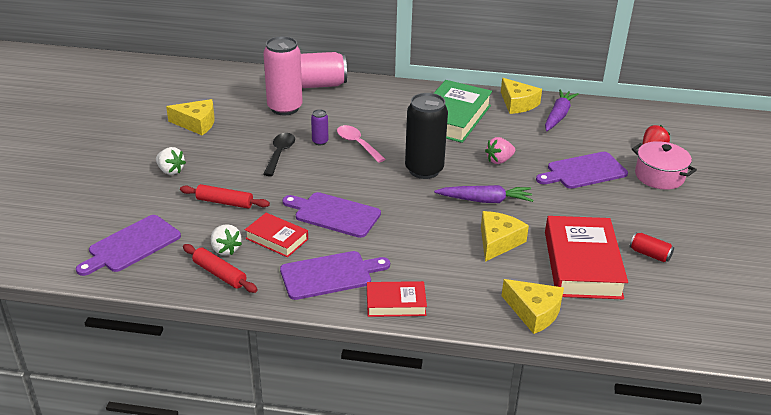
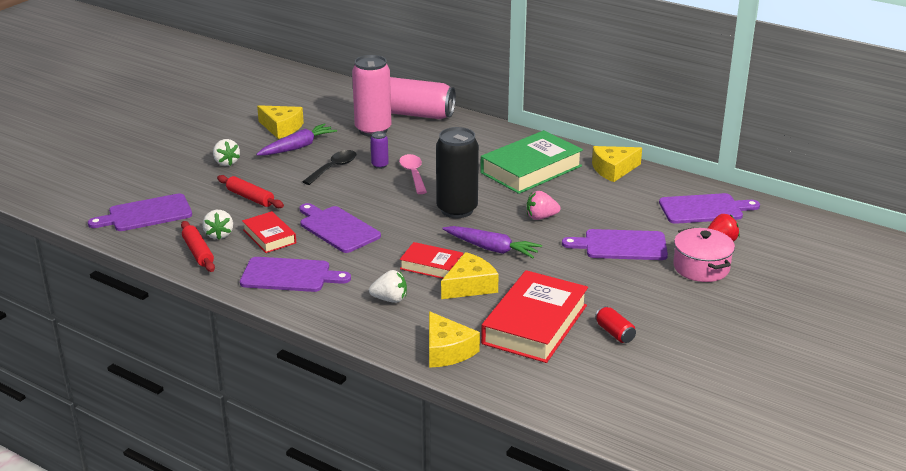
camera: 25 degrees right, 5 degrees down
(396, 303) = (327, 311): red book -> red book (431, 266)
(441, 274) = (390, 299): none -> white strawberry
(517, 103) = (613, 170): yellow cheese -> yellow cheese turned 75 degrees clockwise
(558, 116) = (646, 189): purple carrot -> purple carrot (297, 147)
(615, 123) = (704, 209): none -> purple cutting board

